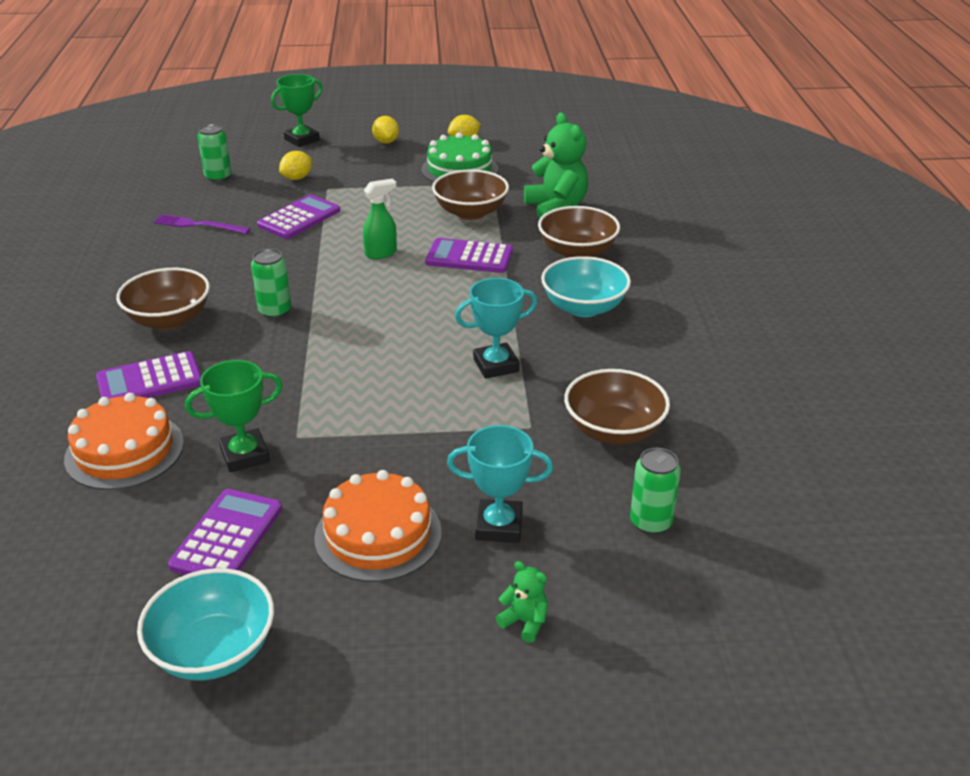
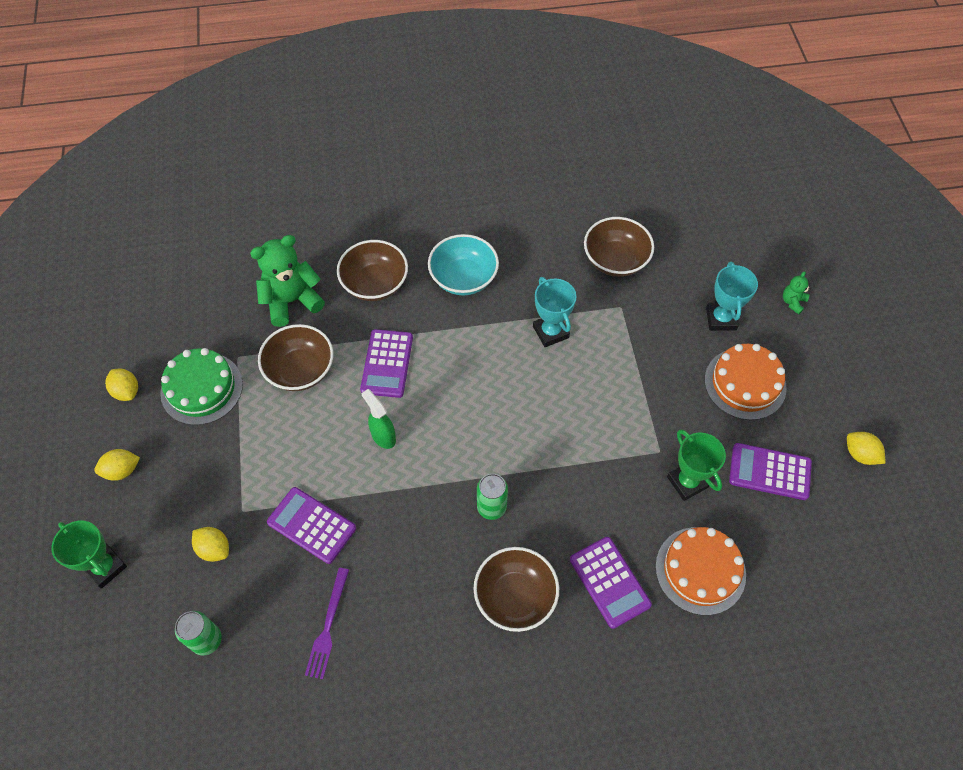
camera: 95 degrees left, 25 degrees up
(214, 650) = (860, 454): turquoise bowl -> yellow lemon
(651, 522) = (698, 243): green can -> none

